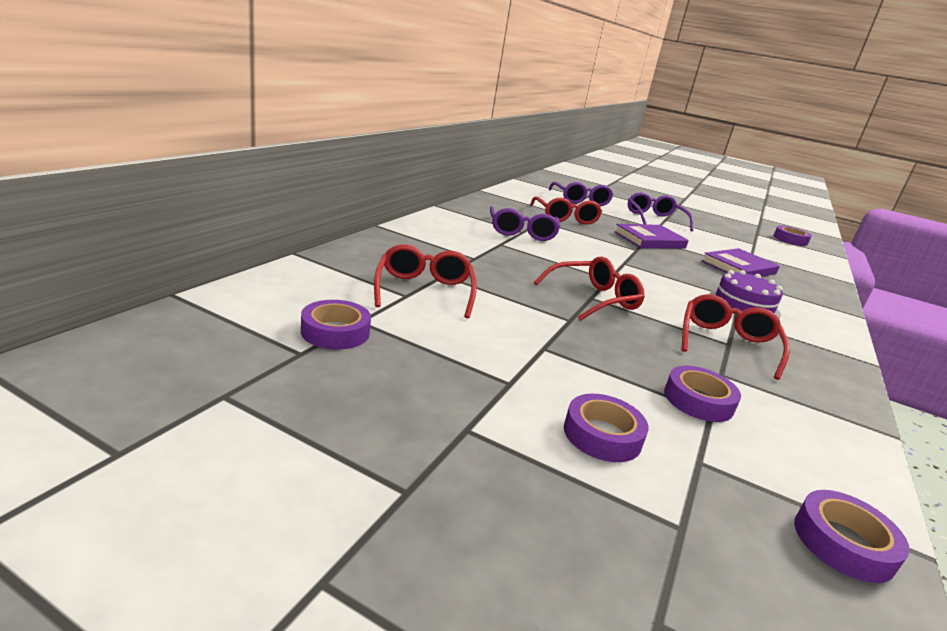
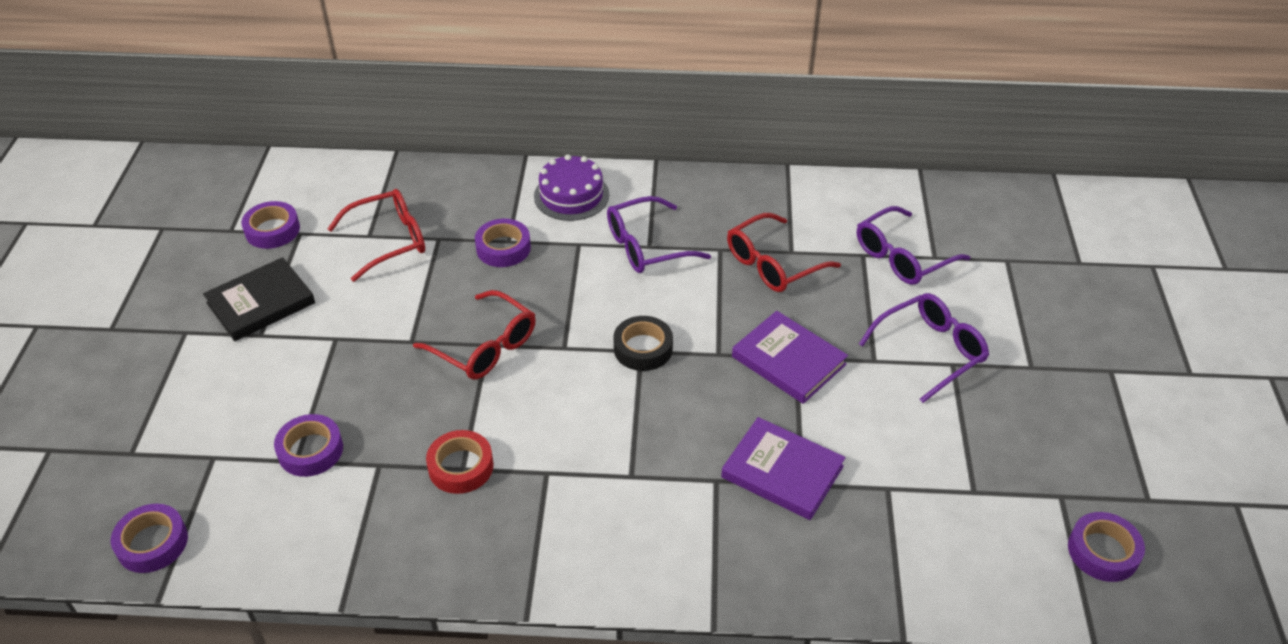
camera: 70 degrees right, 20 degrees up
(456, 369) = (261, 303): none -> black book
(602, 435) = (217, 398): purple tape -> purple tape (503, 248)
(622, 262) = (643, 348): none -> black tape
(727, 344) = (461, 467): red glasses -> red tape
(744, 304) = (611, 480): purple cake -> purple cake (571, 195)

